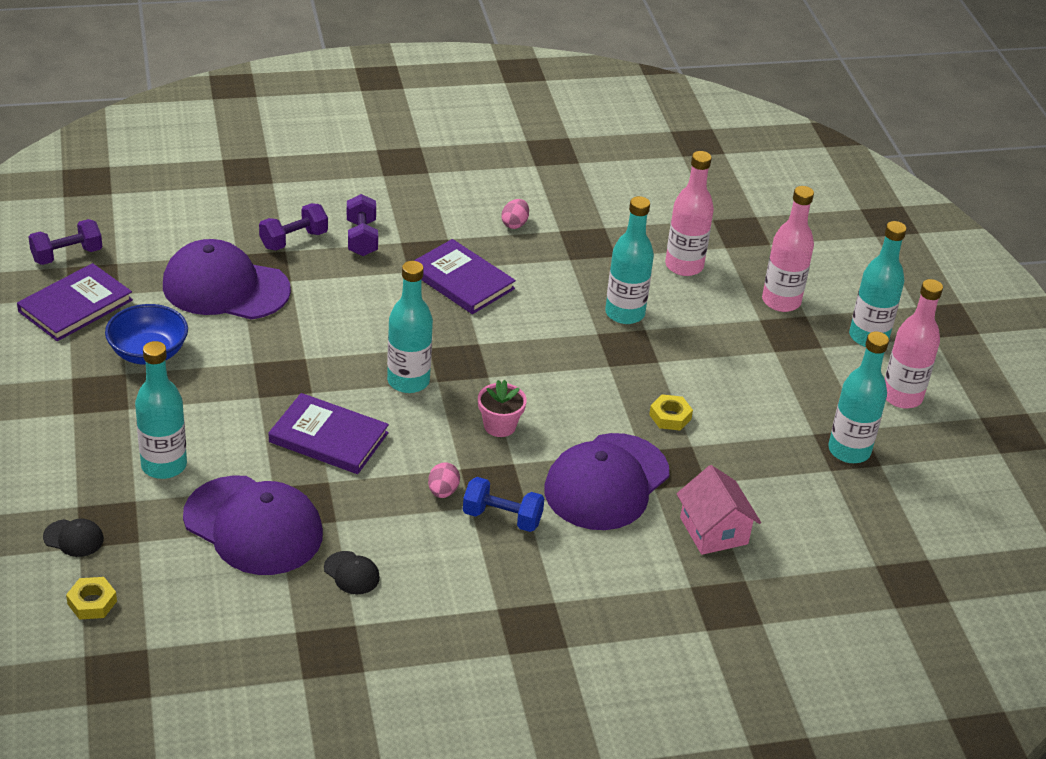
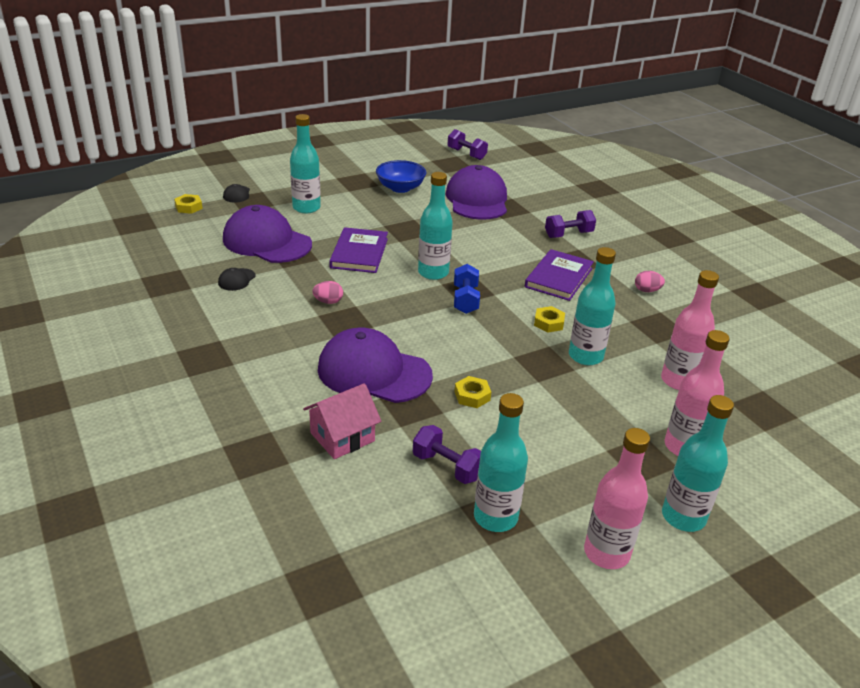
camera: 75 degrees right, 5 degrees down
(75, 306) = (425, 163): purple book -> none
(253, 526) = (267, 242): purple cap -> purple cap turned 105 degrees clockwise
(293, 240) = (543, 213): purple dumbbell -> purple dumbbell (447, 467)
(499, 426) = (410, 315): pink flower pot -> none
(502, 518) = (312, 329): blue dumbbell -> blue dumbbell (465, 300)
(554, 319) = (548, 323): none -> yellow nut

